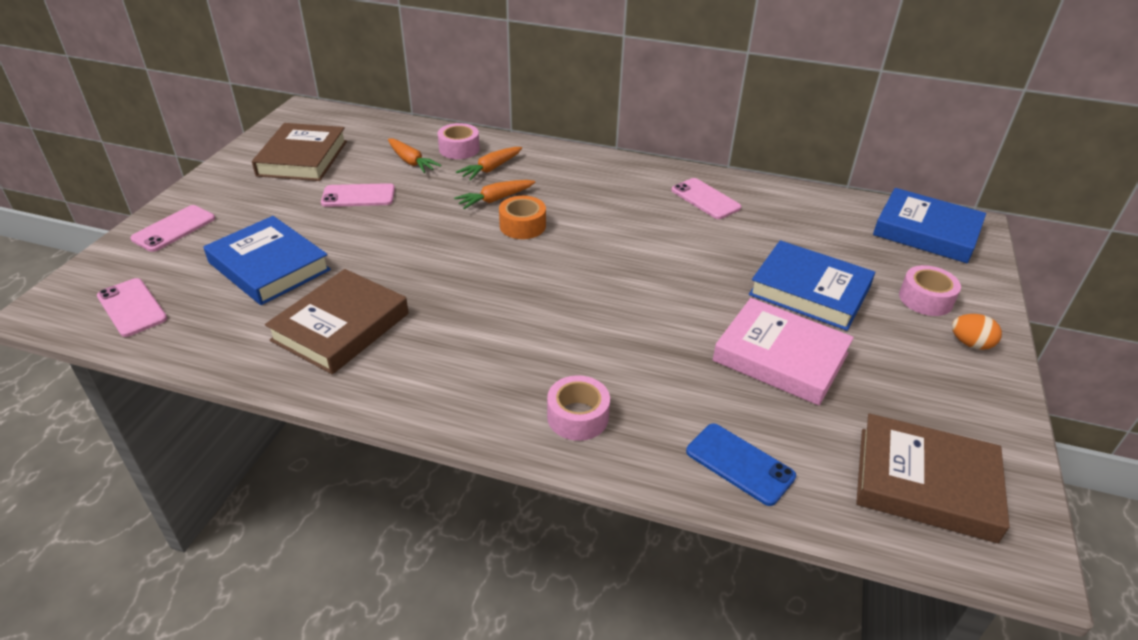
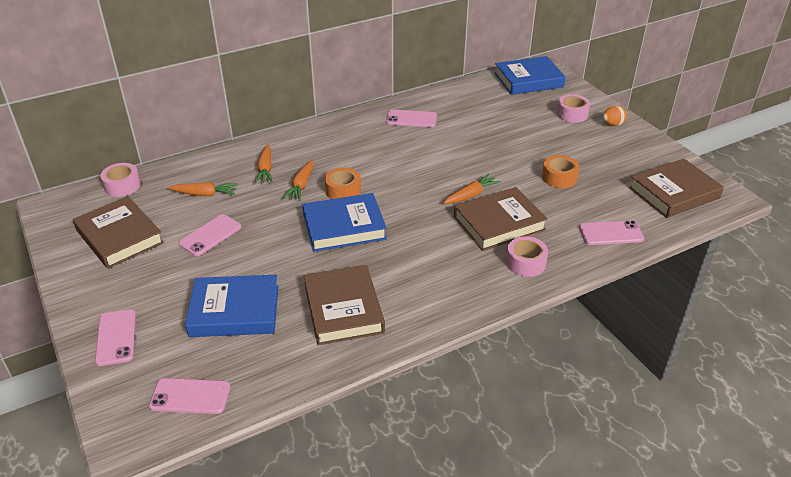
camera: 45 degrees left, 0 degrees up
(459, 149) = (222, 168): pink tape -> pink tape (122, 186)
(620, 356) = (499, 223): none -> brown book
(640, 308) = (471, 195): none -> orange carrot
(739, 464) = (611, 233): blue phone -> pink phone
(780, 357) = (559, 178): pink book -> orange tape
(809, 291) = (526, 139): blue book -> blue book (344, 227)

